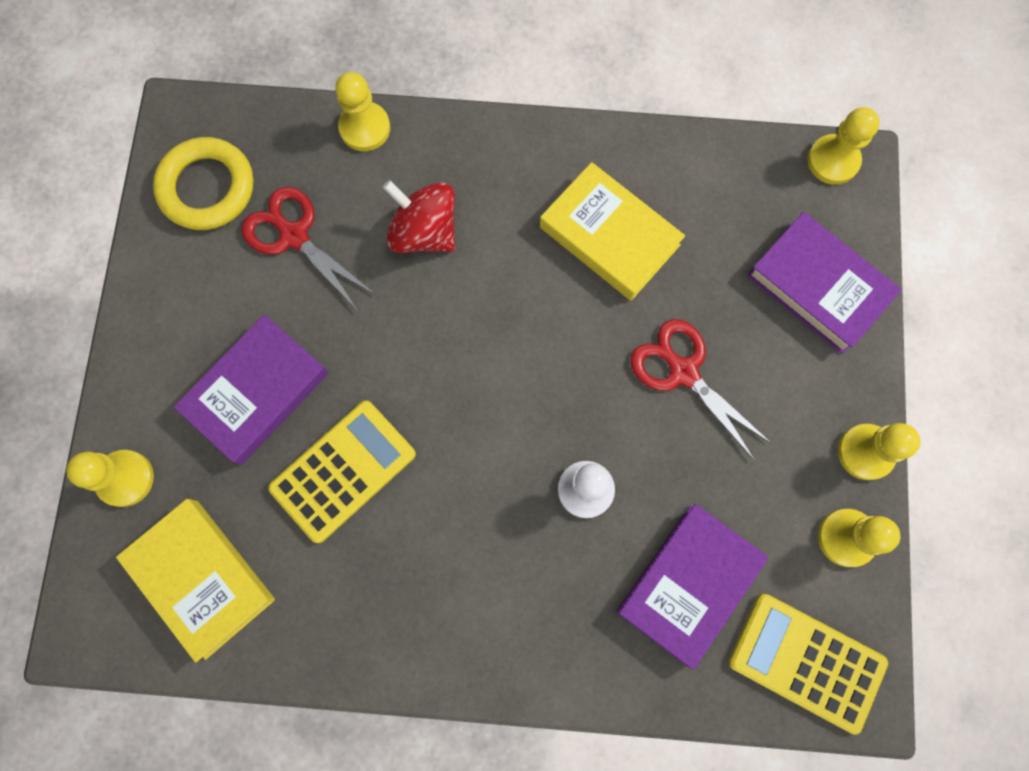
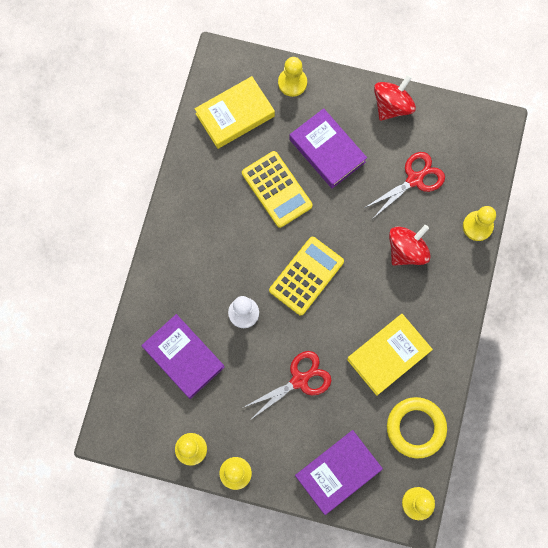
camera: 100 degrees right, 0 degrees up
(158, 292) = (392, 106): none -> red spinning top
(207, 188) = (451, 136): yellow ring -> yellow ring (416, 428)
(806, 662) = (132, 410): yellow calculator -> yellow calculator (306, 276)

